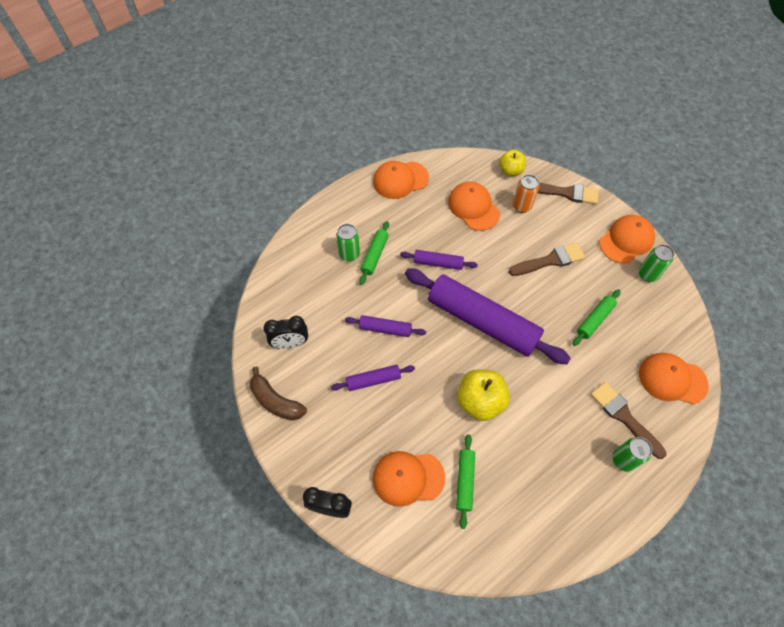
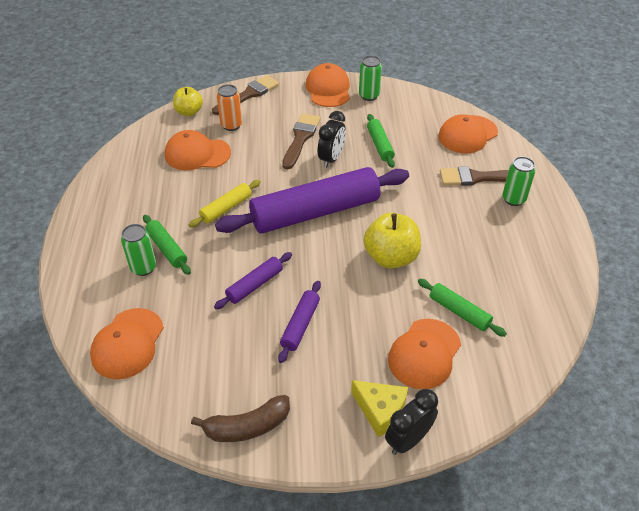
camera: 55 degrees left, 15 degrees down
(290, 343) = (192, 375): black clock -> black clock (331, 159)
(340, 476) = (380, 410): none -> yellow cheese
(400, 180) = (108, 184): orange cap -> orange cap (128, 343)
(438, 263) = (226, 208): purple rolling pin -> yellow rolling pin

